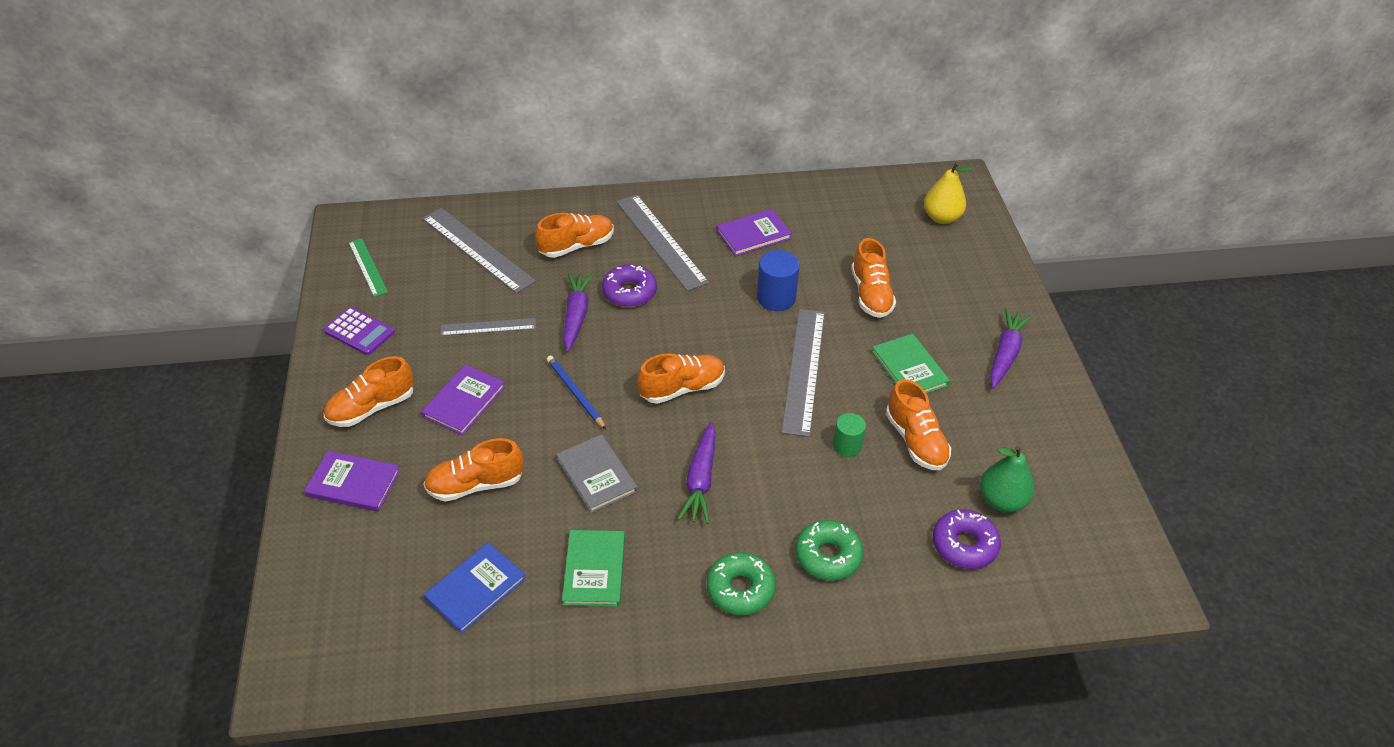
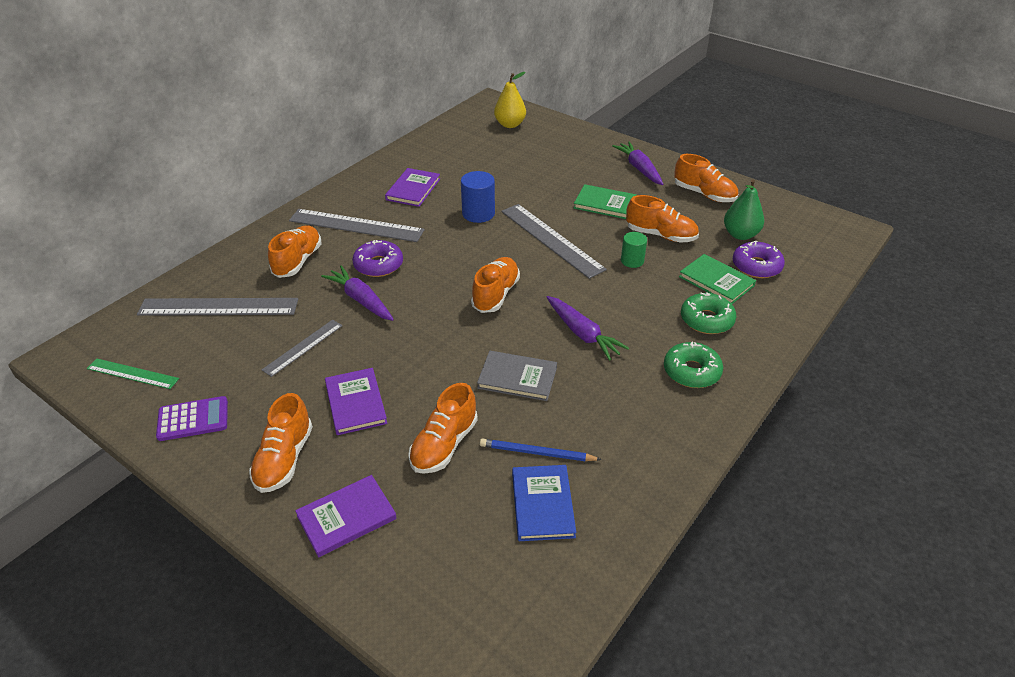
camera: 45 degrees left, 5 degrees down
(575, 393) = (430, 343): blue pencil -> blue pencil (537, 453)
(594, 570) = (598, 429): green book -> green book (716, 281)
(871, 294) = (529, 181): orange shoe -> orange shoe (704, 194)

